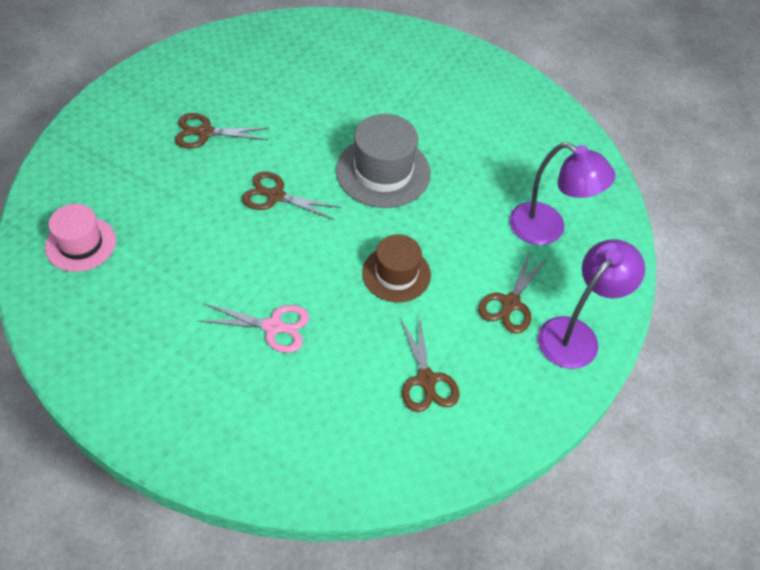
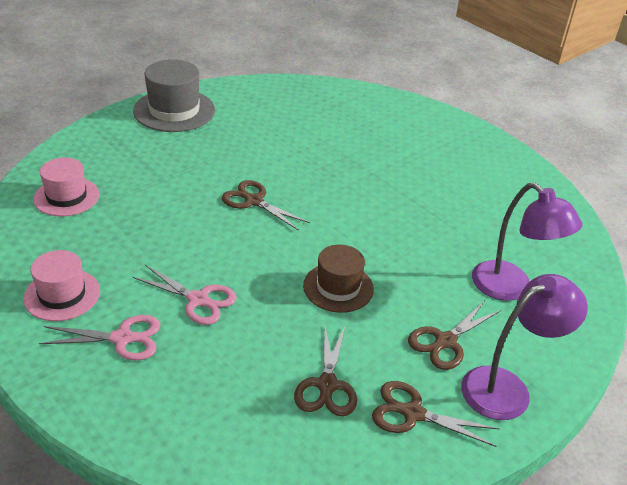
camera: 20 degrees right, 15 degrees down
(138, 361) = (62, 295): none -> pink hat
(205, 132) = (216, 144): brown scissors -> brown scissors (413, 413)
(221, 390) = (122, 338): none -> pink scissors
(383, 172) = (363, 205): grey hat -> grey hat (174, 110)

